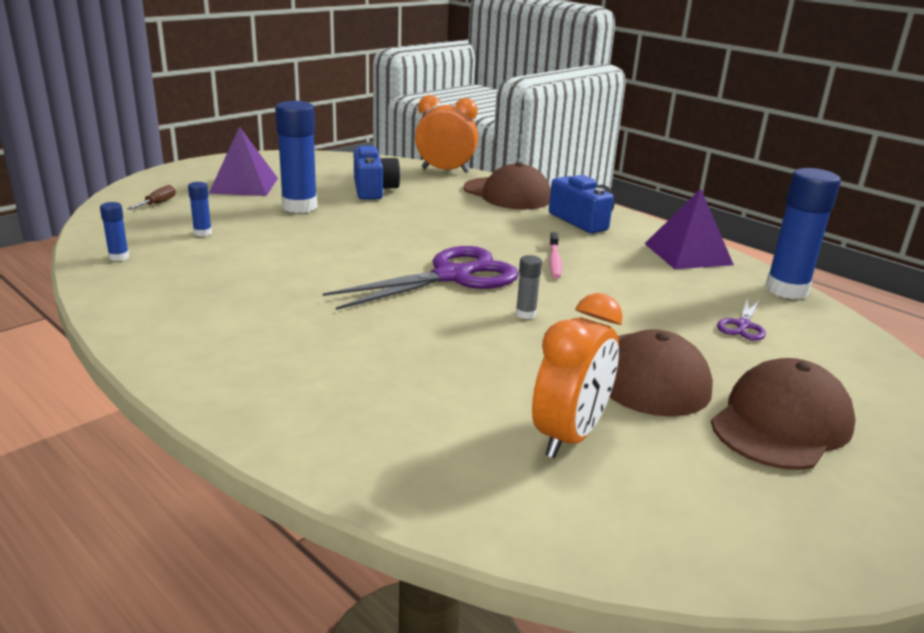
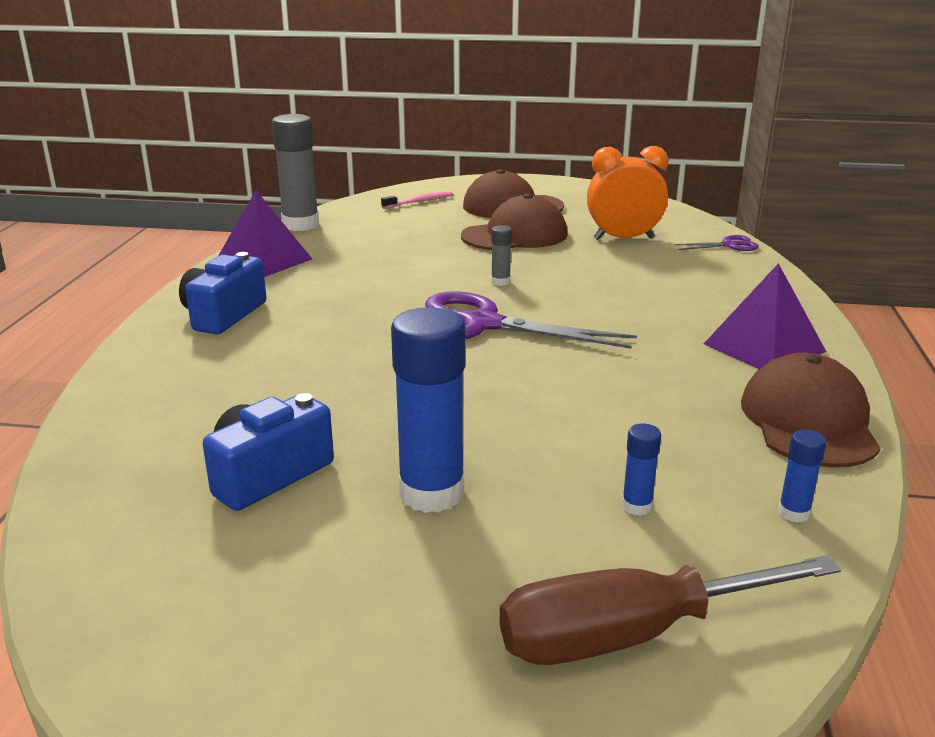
camera: 125 degrees left, 0 degrees up
(158, 203) = (629, 635): brown screwdriver -> brown screwdriver, size x2.46
(244, 185) = (413, 610): purple pyramid -> purple pyramid (764, 347)
(445, 170) = (77, 462): orange clock -> none
(507, 194) = (164, 378): brown cap -> brown cap (808, 421)
(554, 261) = (369, 299): pink toothbrush -> pink toothbrush (419, 202)
(743, 325) = (394, 227): purple scissors -> purple scissors (729, 245)
(786, 290) = (300, 225): blue glue stick -> grey glue stick

